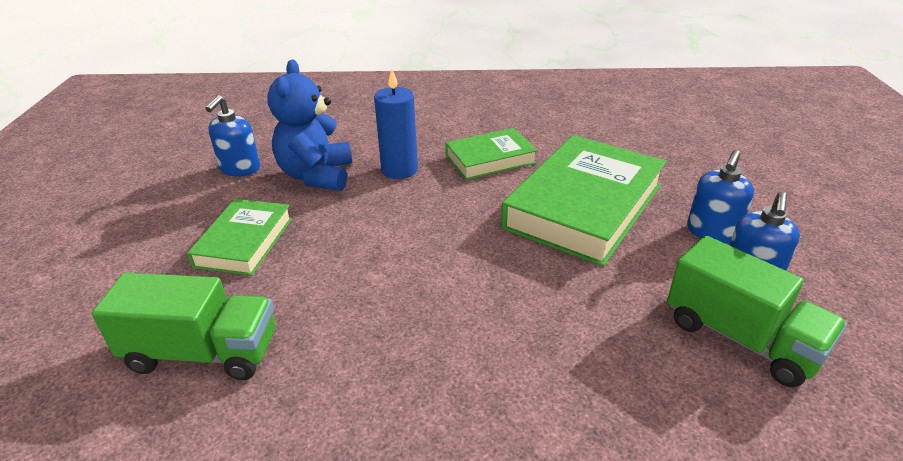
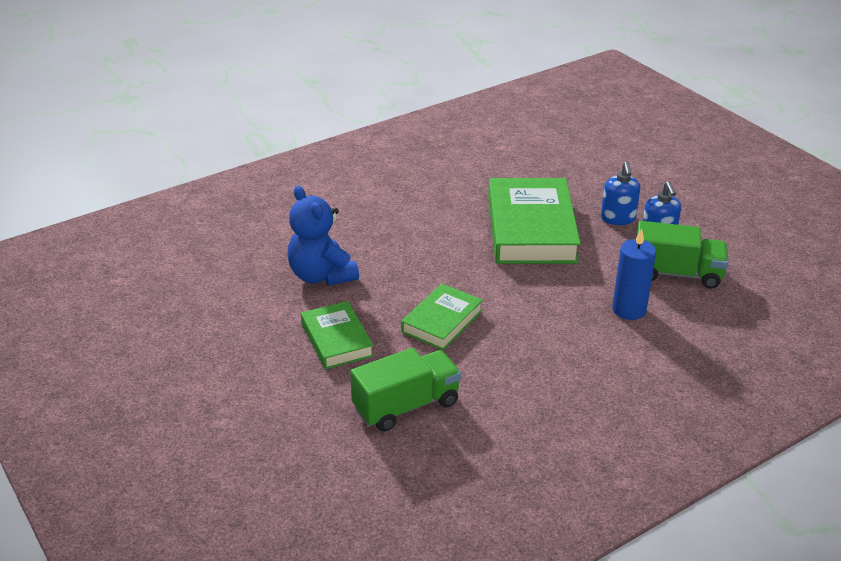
camera: 35 degrees left, 0 degrees up
(240, 169) = (251, 293): blue soap dispenser -> none
(399, 170) = (378, 248): blue candle -> blue candle (629, 310)
(490, 159) = (434, 216): green book -> green book (442, 321)

